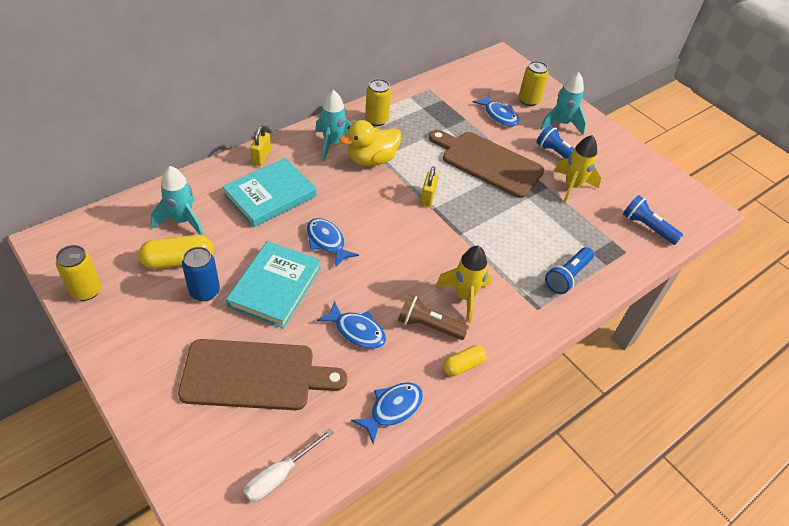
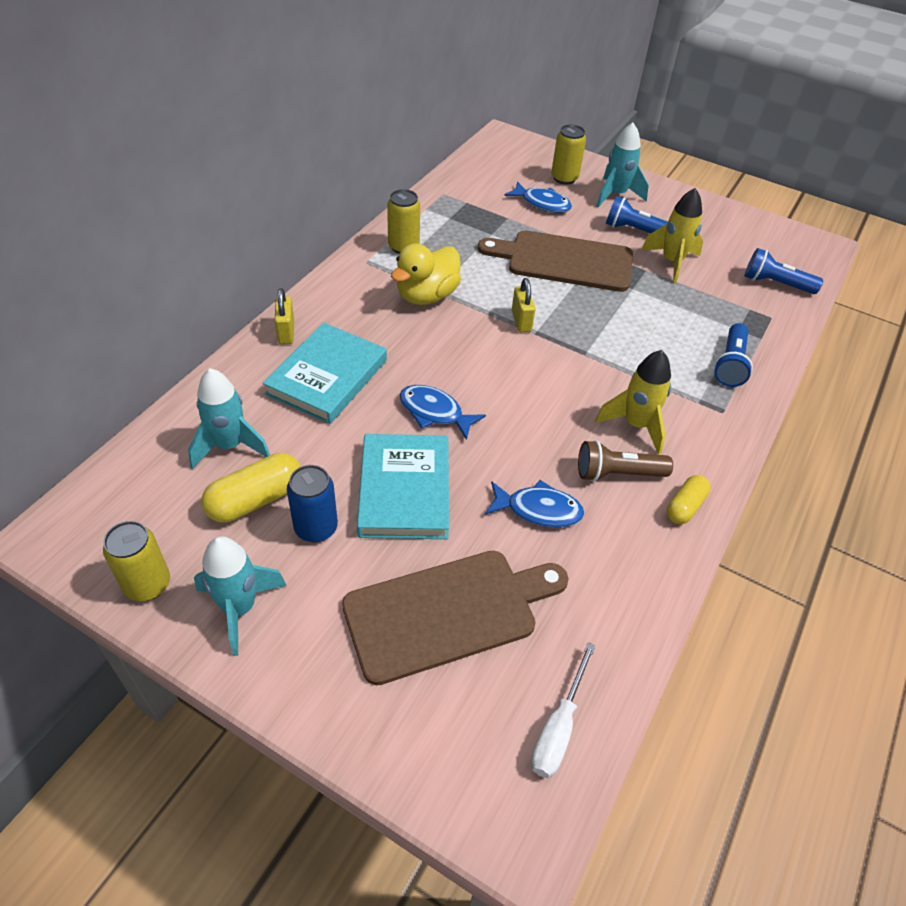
camera: 20 degrees left, 0 degrees up
(332, 144) = (367, 290): turquoise rocket -> turquoise rocket (240, 608)
(392, 409) = (639, 590): blue fish -> none

